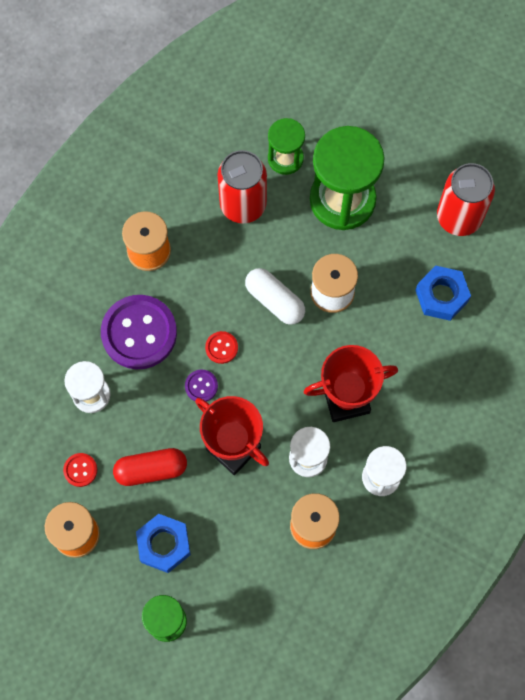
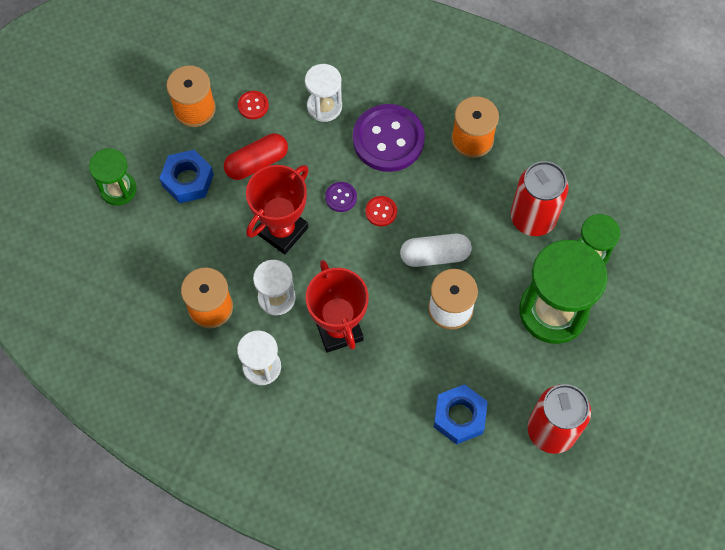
camera: 85 degrees right, 5 degrees down
(151, 470) = (257, 163): red capsule -> red capsule turned 75 degrees clockwise
(275, 301) = (435, 255): white capsule -> white capsule turned 45 degrees clockwise

